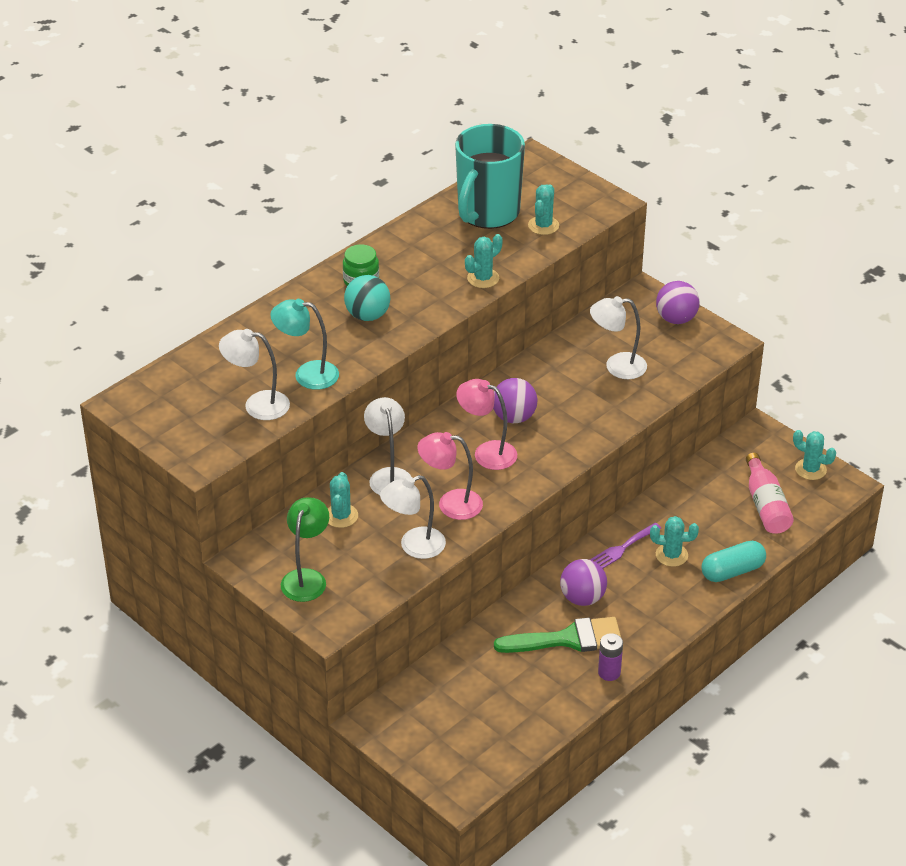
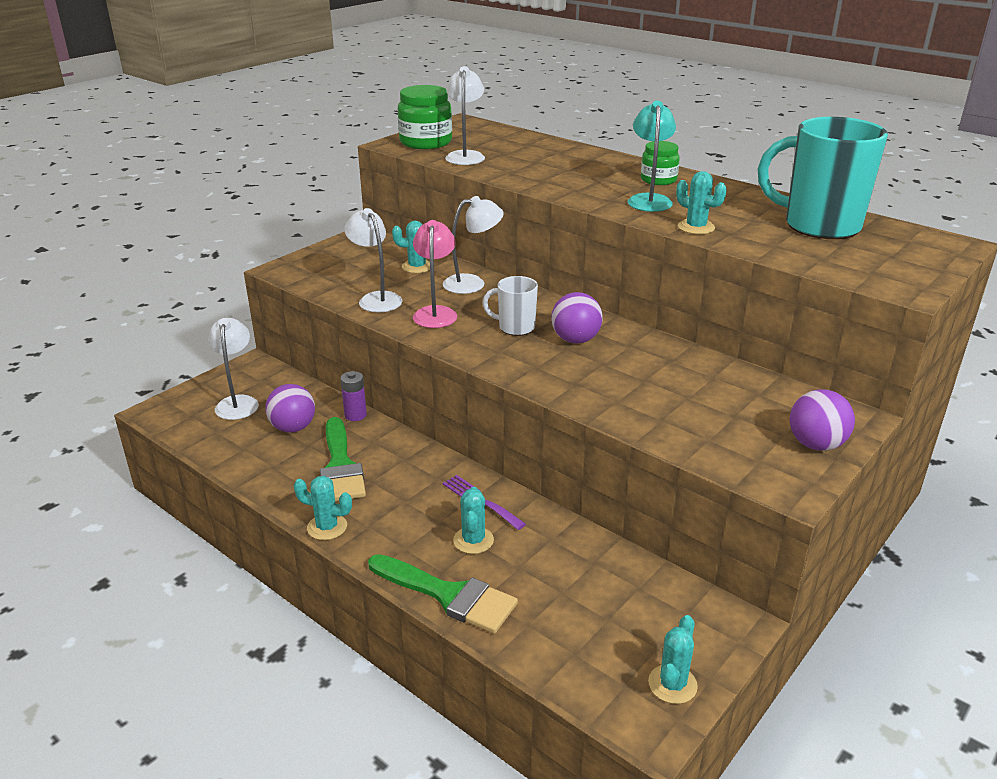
camera: 85 degrees right, 10 degrees down
(200, 434) = (426, 142): none -> green jar
(306, 578) = (340, 258): green lamp -> none
(307, 374) = (510, 168): turquoise lamp -> turquoise lamp (649, 200)
(367, 315) = (606, 184): turquoise ball -> none
(487, 452) = (515, 327): pink lamp -> white mug
(543, 225) = (820, 253): turquoise cactus -> turquoise cactus (327, 527)
(582, 598) = (400, 474): purple ball -> purple ball (293, 428)
(609, 672) = (288, 495): purple battery -> purple battery (355, 415)
(617, 366) = (692, 401): white lamp -> white lamp (238, 402)
(732, 571) = (449, 595): turquoise capsule -> green brush
(766, 505) = (581, 631): pink bottle -> none

